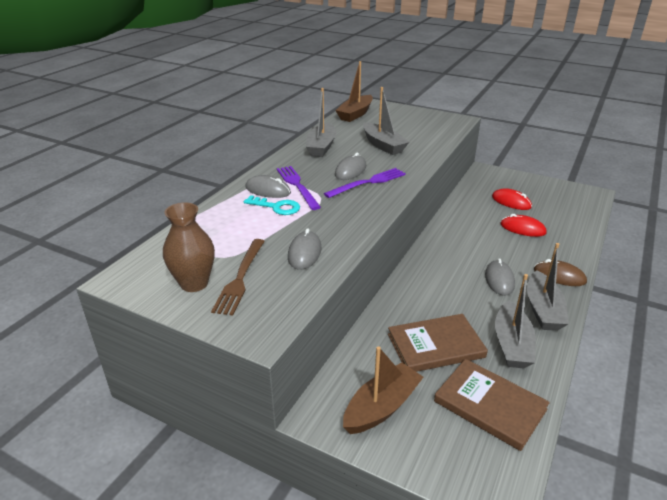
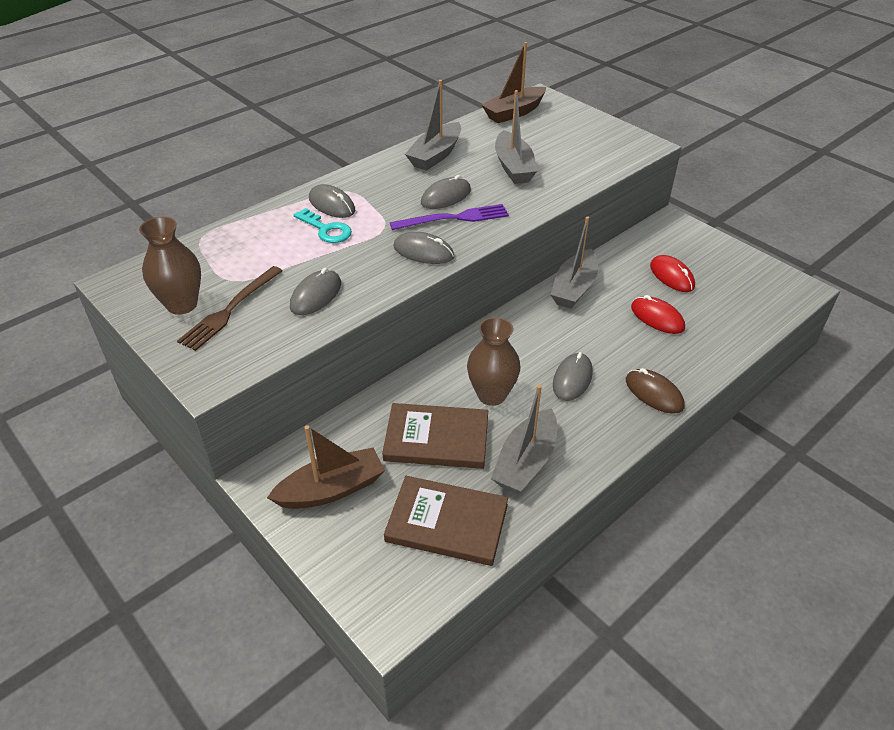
camera: 20 degrees right, 10 degrees up
(297, 186) = (369, 205): purple fork -> none
(364, 207) = (423, 252): none -> grey mouse
(452, 304) = (491, 395): none -> brown vase
(489, 405) = (447, 523): brown book -> brown book turned 45 degrees counterclockwise
(543, 310) = (597, 431): grey boat -> grey boat (574, 288)

